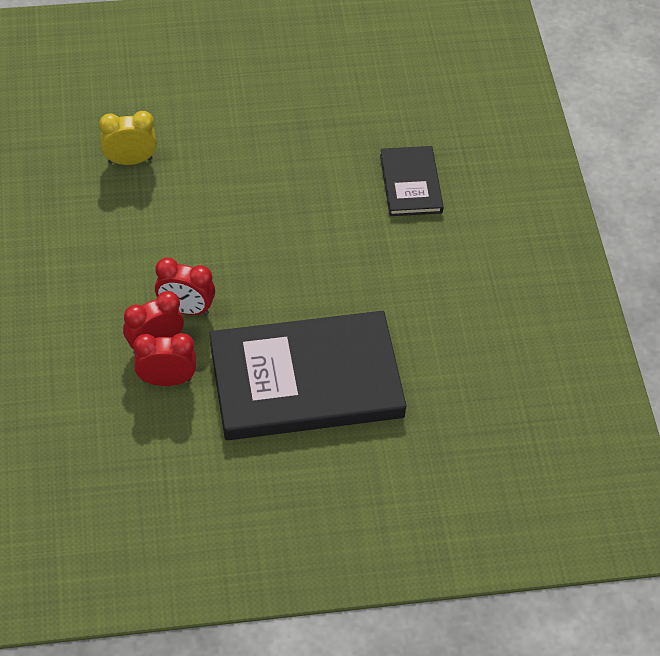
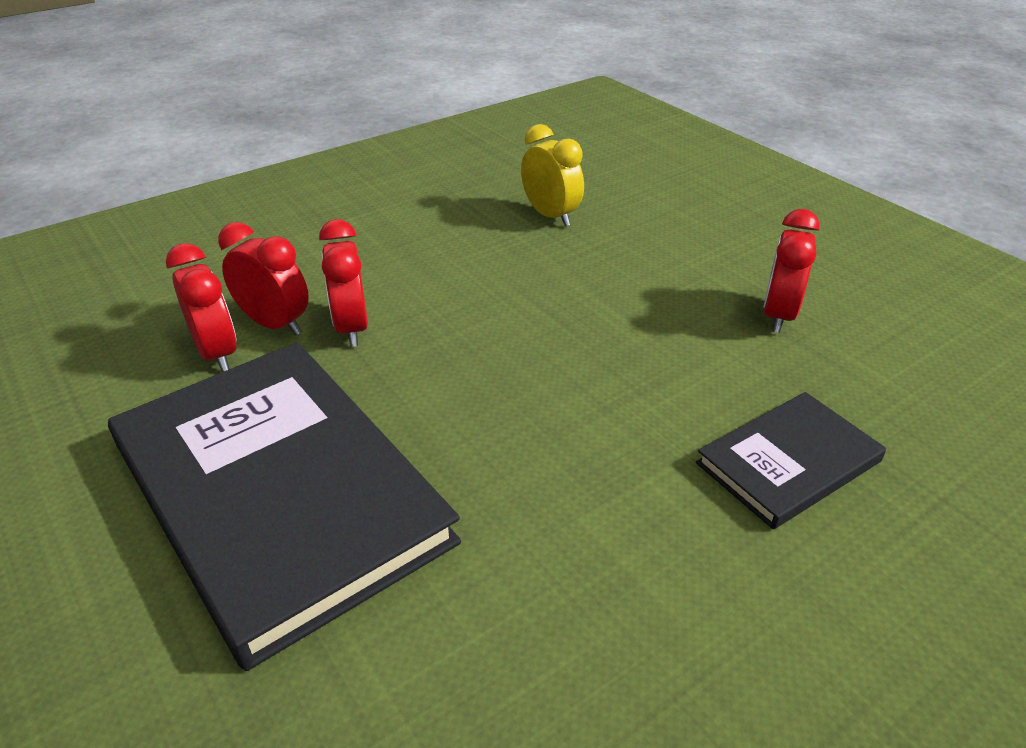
camera: 65 degrees right, 15 degrees down
(310, 118) = (778, 315): none -> red clock

